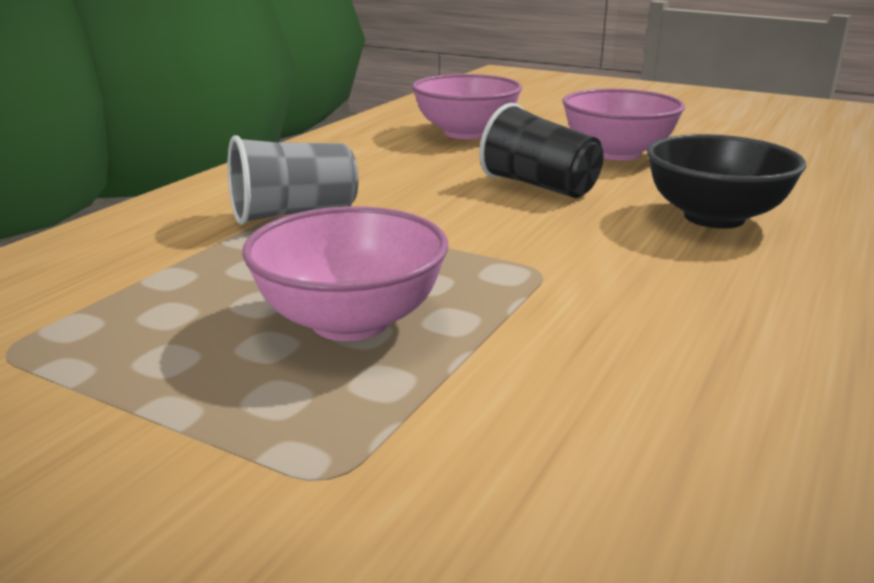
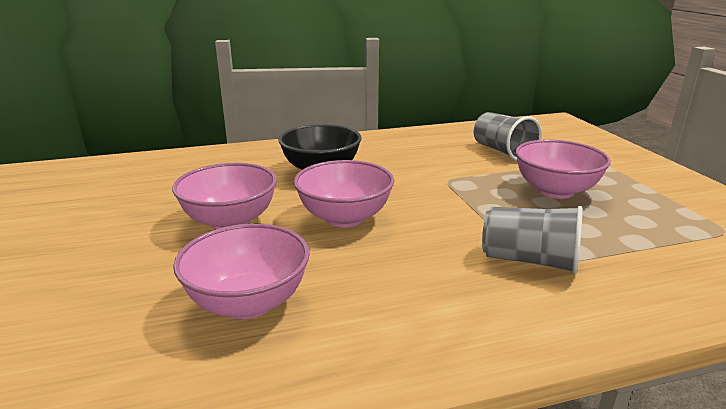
camera: 135 degrees left, 0 degrees up
(539, 186) = (344, 218): black cup -> pink bowl
(588, 396) = (502, 151): none -> grey cup

